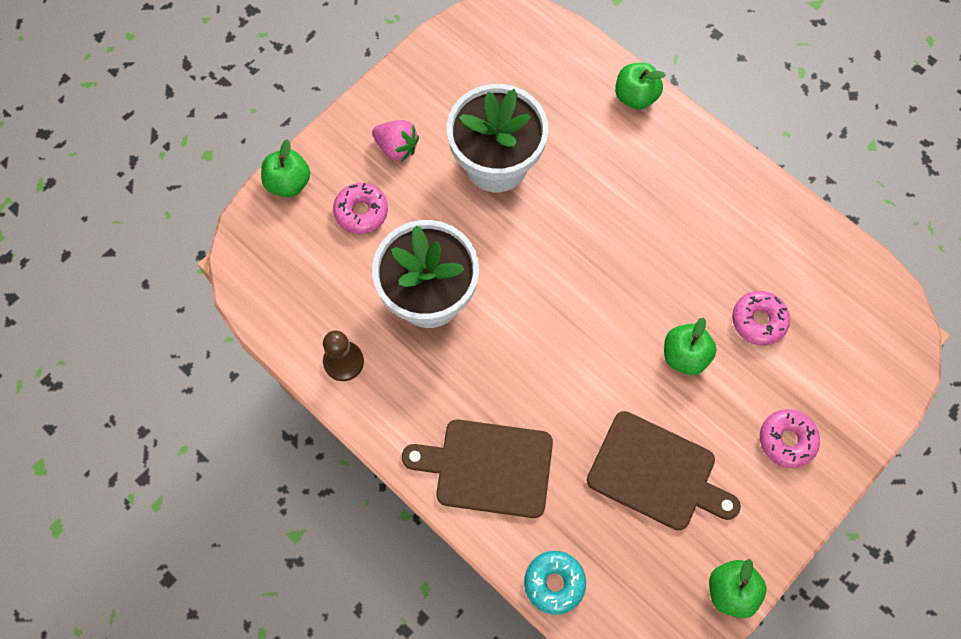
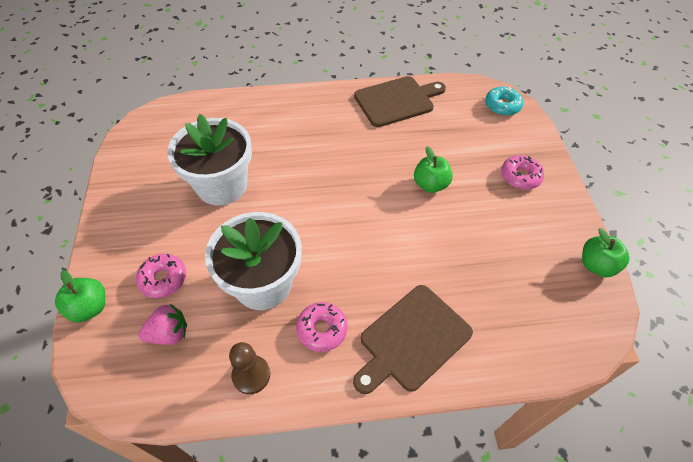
camera: 50 degrees left, 15 degrees down
(397, 148) = (148, 227): pink strawberry -> pink strawberry (169, 333)
(554, 583) = (526, 360): turquoise donut -> turquoise donut (502, 106)
(635, 96) = (261, 101): green apple -> none
(656, 473) = (492, 248): brown cutting board -> brown cutting board (397, 101)
(758, 321) = (440, 141): pink donut -> pink donut (322, 329)

